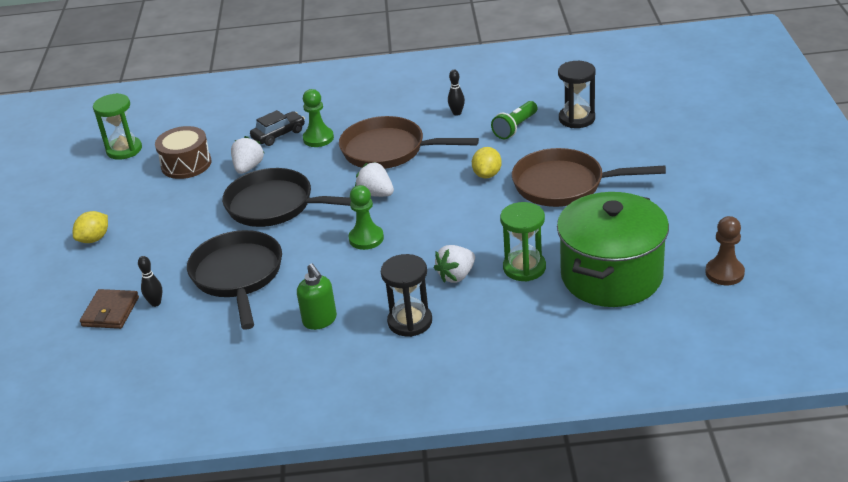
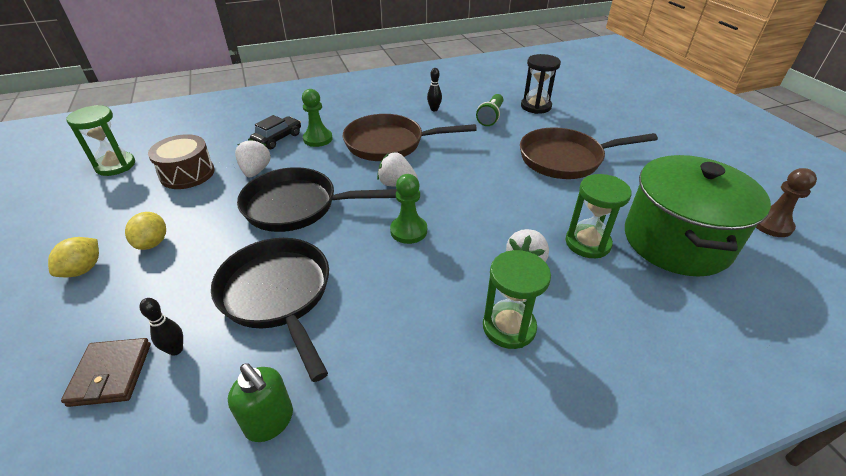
camera: 20 degrees left, 5 degrees up
(320, 320) = (401, 342): green soap dispenser -> green soap dispenser (270, 421)
(410, 322) = (509, 327): black hourglass -> green hourglass
(487, 174) = (491, 156): yellow lemon -> yellow lemon (153, 243)

